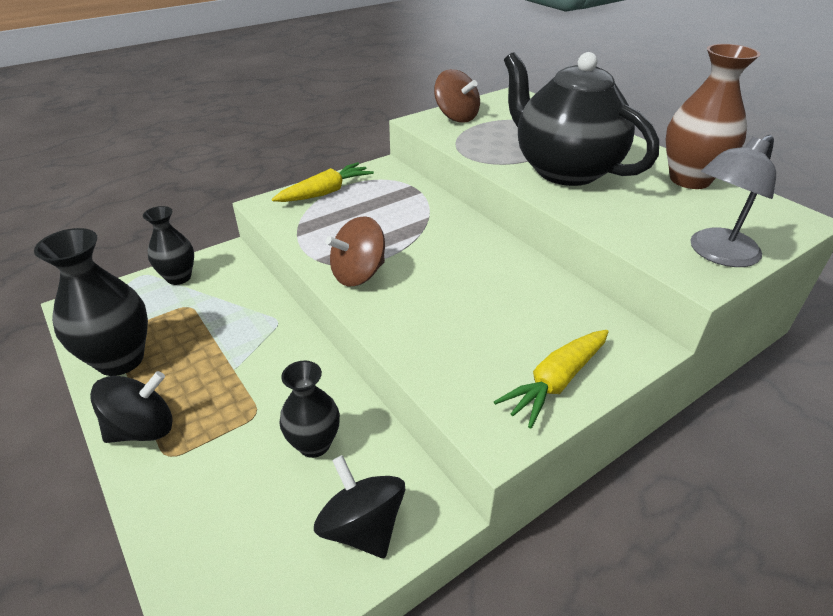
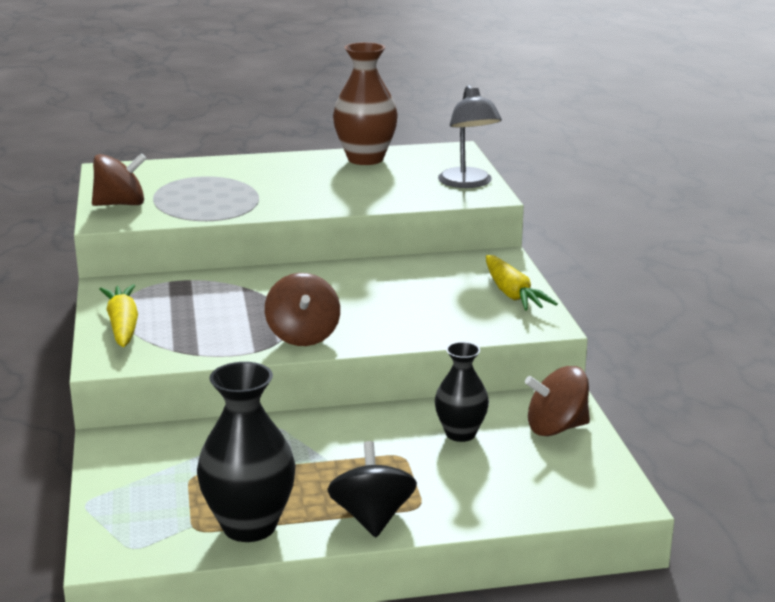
camera: 65 degrees left, 15 degrees down
(179, 277) = (123, 478): black vase -> none
(362, 527) = (556, 428): black spinning top -> brown spinning top
(564, 170) = (294, 191): black teapot -> none

